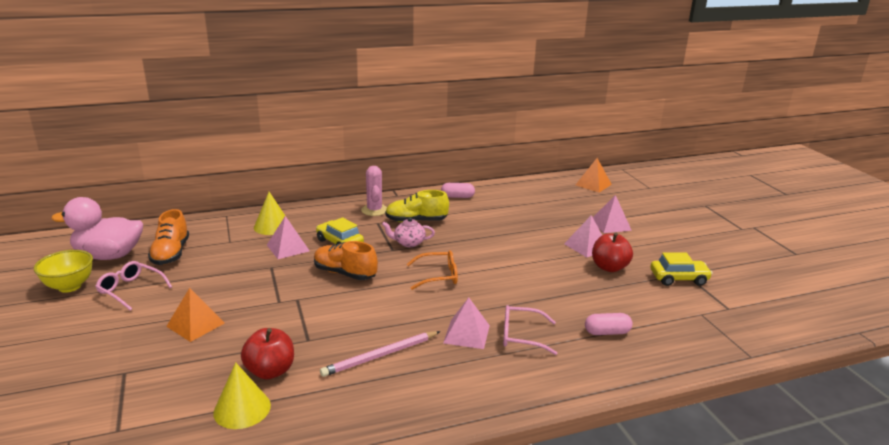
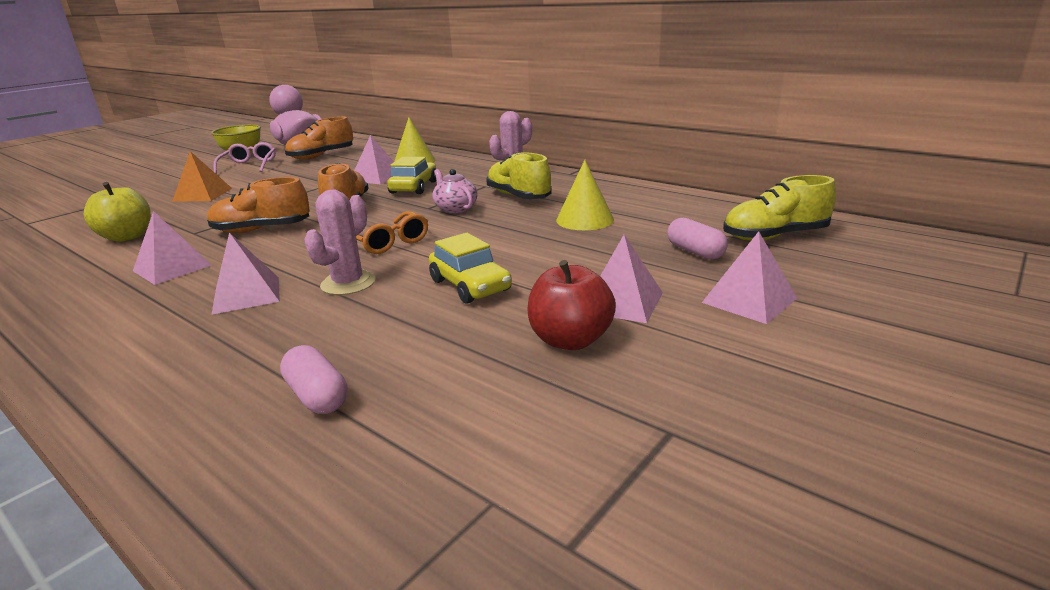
camera: 60 degrees right, 0 degrees up
(242, 409) = (57, 247): yellow cone -> yellow cone (585, 219)
(270, 371) = (127, 237): red apple -> yellow apple
(347, 312) = (262, 230): none -> orange shoe
(381, 355) = (172, 268): pink pencil -> pink pyramid
(457, 197) = (625, 193): pink capsule -> pink capsule (695, 252)
(488, 301) = (348, 283): none -> pink cactus
(522, 336) = (261, 329): pink glasses -> none
(558, 194) = (774, 236): none -> yellow shoe
(593, 184) = (883, 248): orange pyramid -> none
(678, 278) = (632, 428): yellow car -> yellow car (470, 285)

